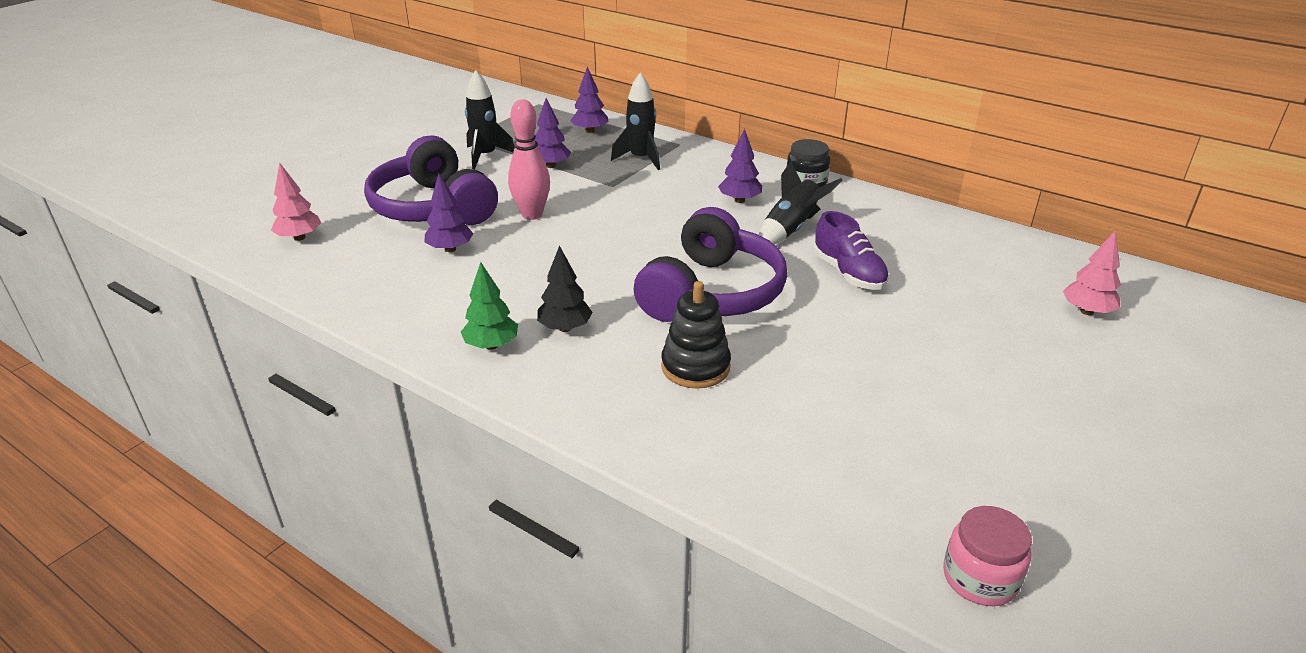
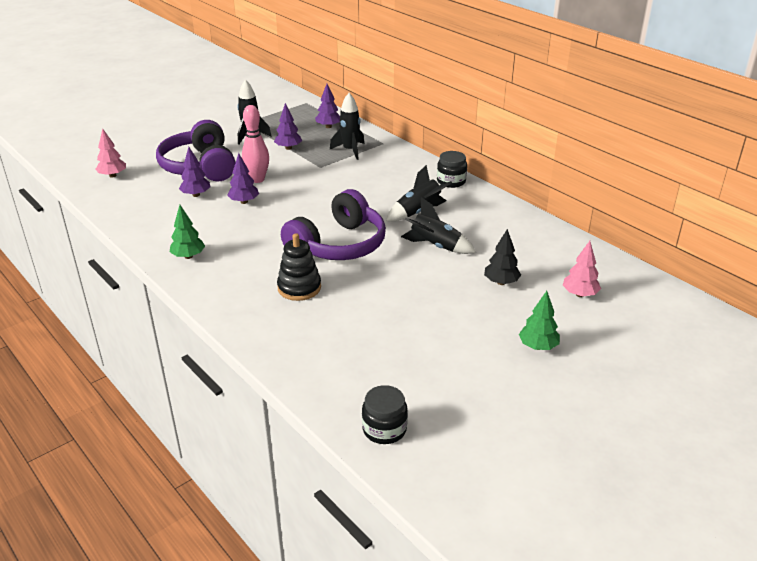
camera: 15 degrees right, 0 degrees up
(565, 328) = (236, 253): black tree -> black tree (501, 282)
(739, 200) = (397, 187): purple tree -> purple tree (244, 202)
(848, 273) = (435, 246): purple shoe -> black rocket
(980, 578) = (384, 429): pink jar -> black jar
(1093, 397) = (538, 346): none -> green tree

